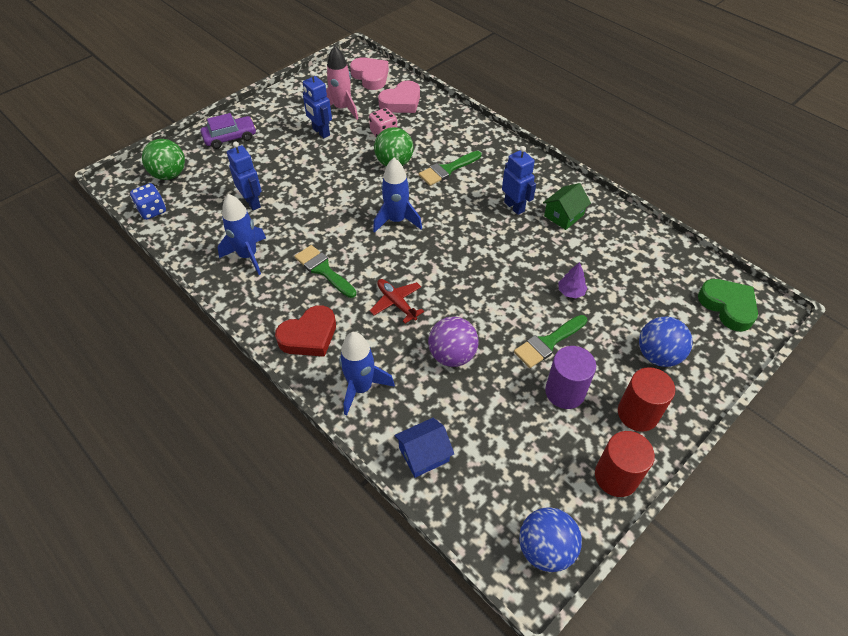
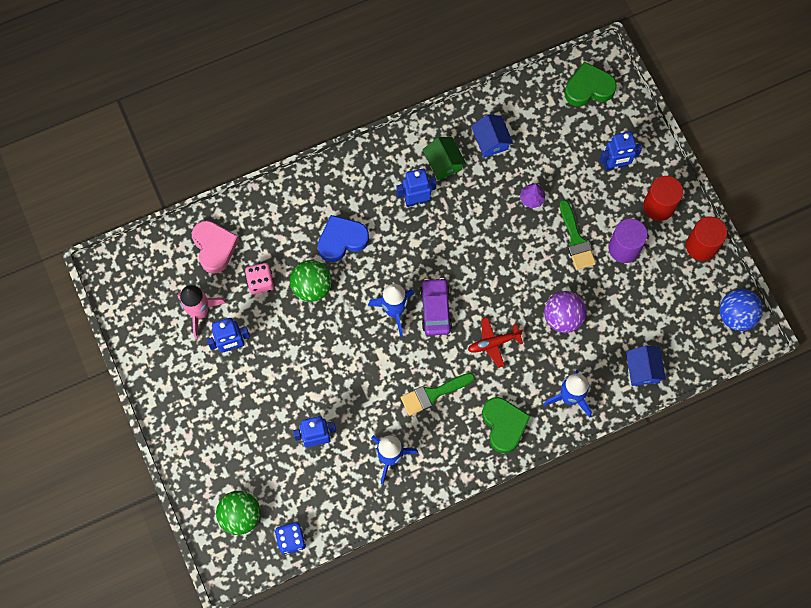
camera: 70 degrees left, 20 degrees up
(230, 137) = (202, 442): purple car -> purple car (435, 309)
(309, 336) = (504, 425): red heart -> green heart
(371, 76) = (153, 264): pink heart -> none
(447, 169) = (342, 240): green brush -> blue heart
(610, 243) = (491, 141): none -> blue house
(658, 355) = (615, 165): blue ball -> blue robot

